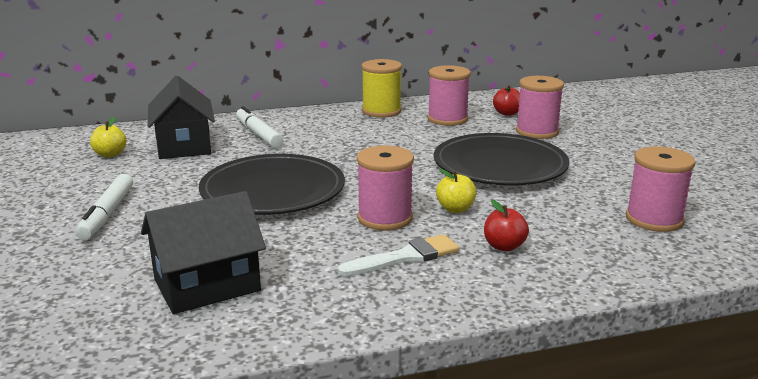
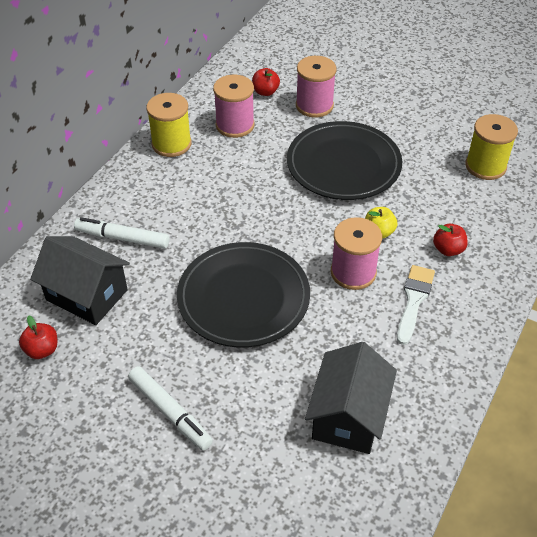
camera: 45 degrees left, 25 degrees up
(110, 154) = (42, 350): yellow apple -> red apple
(654, 219) = (485, 166): pink spool -> yellow spool

